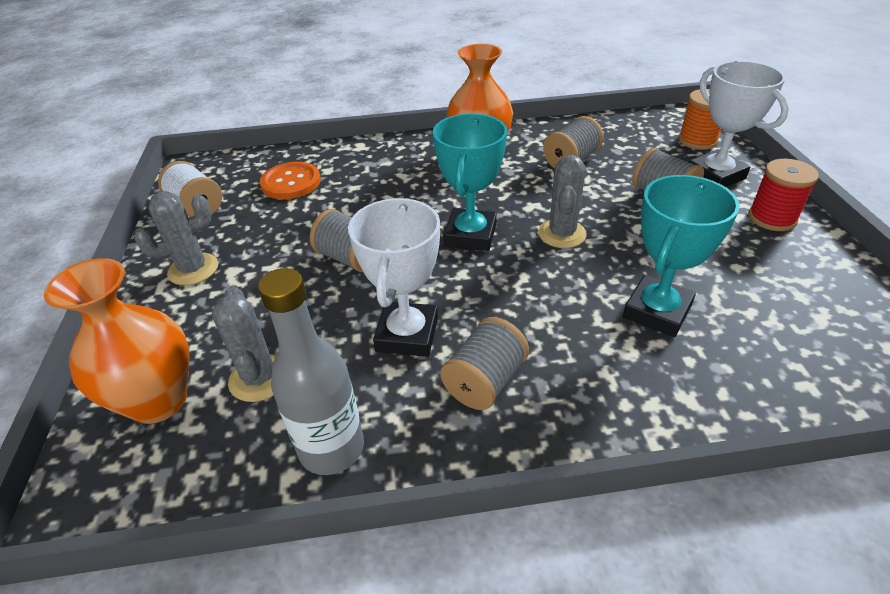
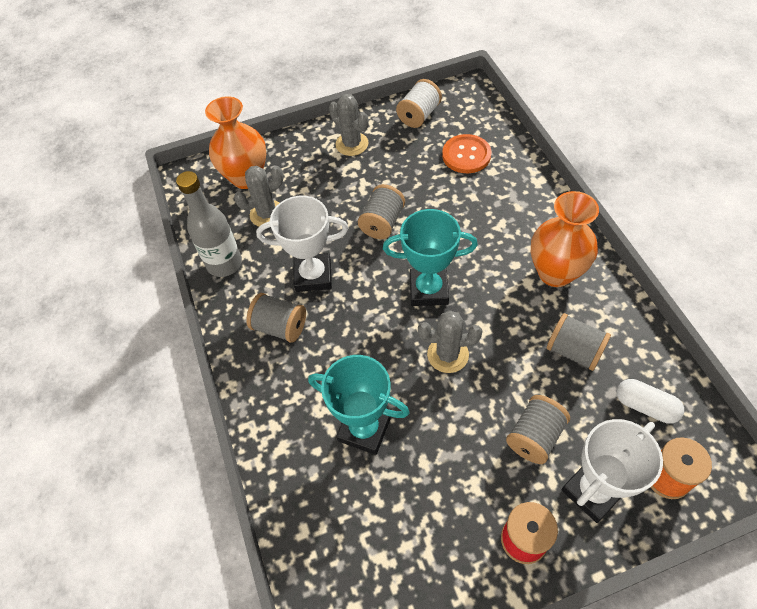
camera: 80 degrees right, 15 degrees up
(631, 138) = (645, 406): none -> white capsule

